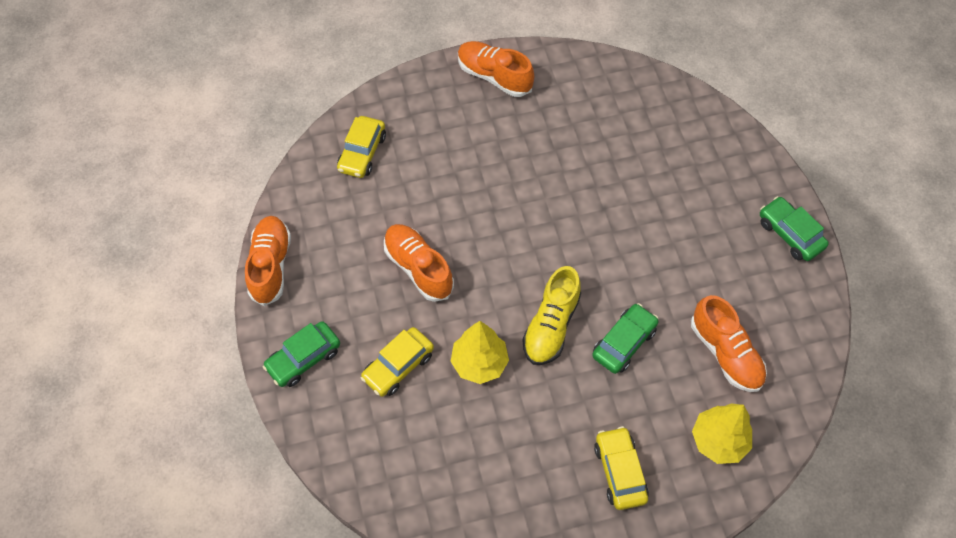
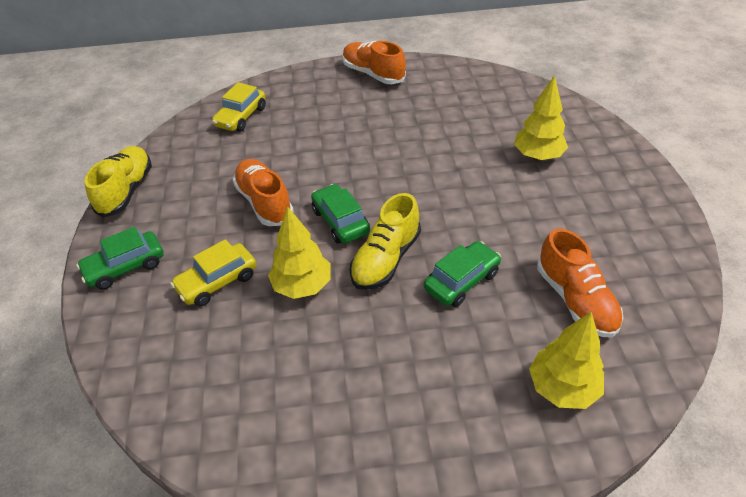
camera: 10 degrees right, 15 degrees down
(271, 266) = (126, 191): orange shoe -> yellow shoe
(619, 471) = (438, 409): yellow car -> none
(682, 185) = (538, 156): none -> yellow tree
(790, 234) = (649, 201): green car -> green car (340, 221)

